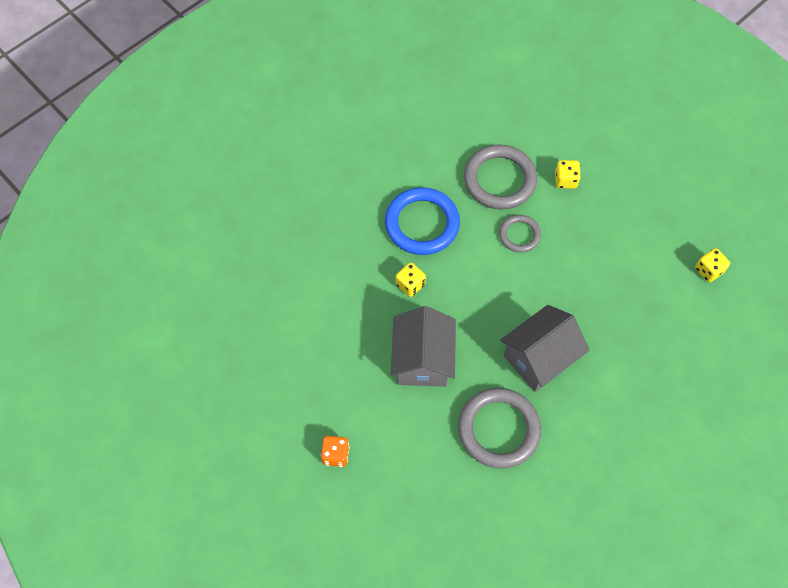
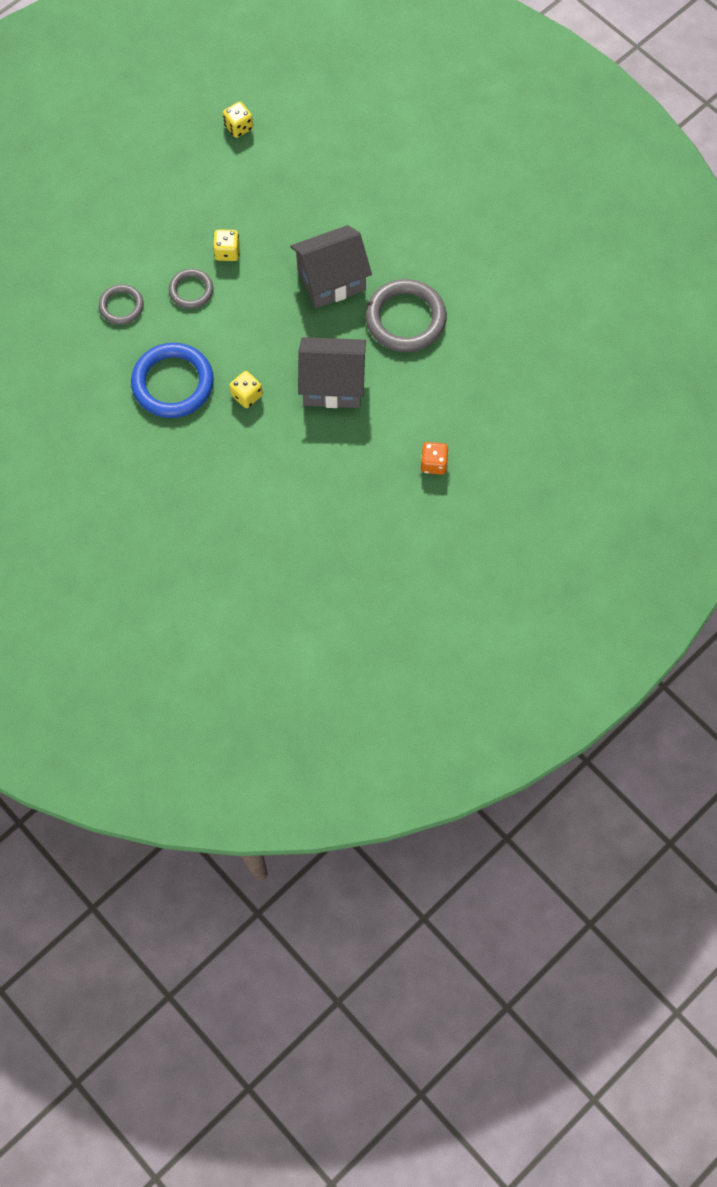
camera: 90 degrees left, 5 degrees up
(499, 180) = (121, 306): grey ring -> grey ring, size x0.56
(539, 358) = (331, 280): grey house -> grey house turned 75 degrees counterclockwise
(565, 180) = (126, 243): yellow dice -> yellow dice (227, 252)

